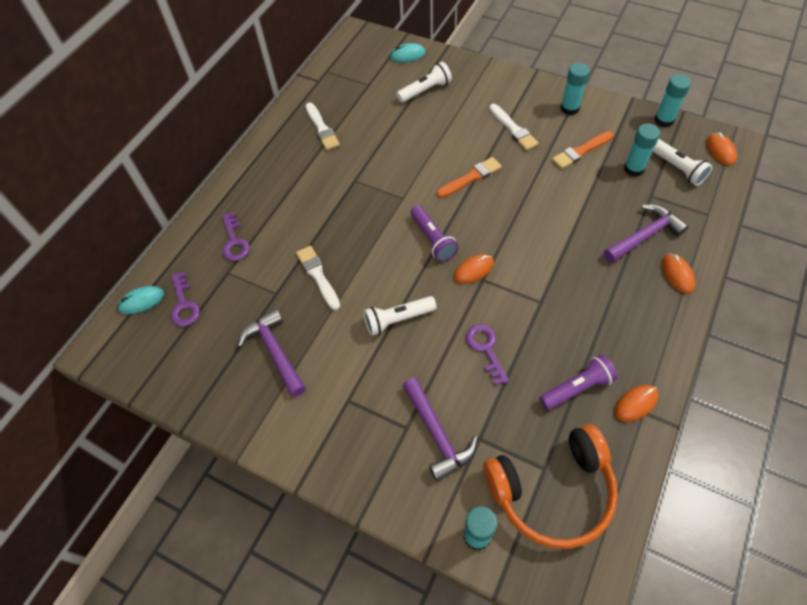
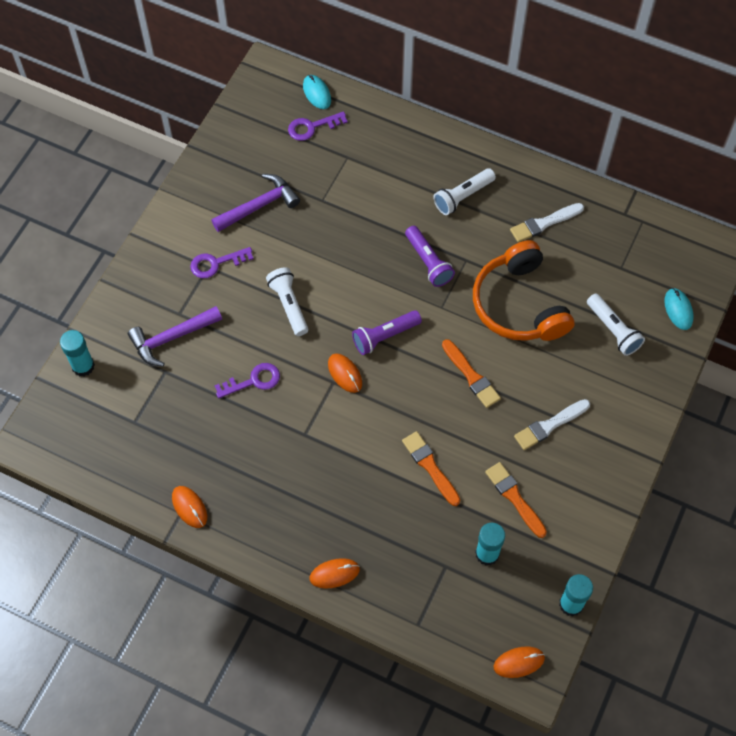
camera: 85 degrees right, 5 degrees up
(234, 241) = (384, 158): purple key -> purple key (216, 263)
(318, 276) = (341, 234): white brush -> none
(552, 491) = (114, 426): orange headphones -> orange headphones (519, 304)
(561, 206) = (430, 466): none -> orange brush
(569, 108) = (588, 493): turquoise glue stick -> none
(577, 388) = (208, 458): purple flashlight -> purple flashlight (428, 262)
(644, 236) = (387, 549): purple hammer -> none
(677, 168) = (488, 604): white flashlight -> white flashlight (462, 196)

